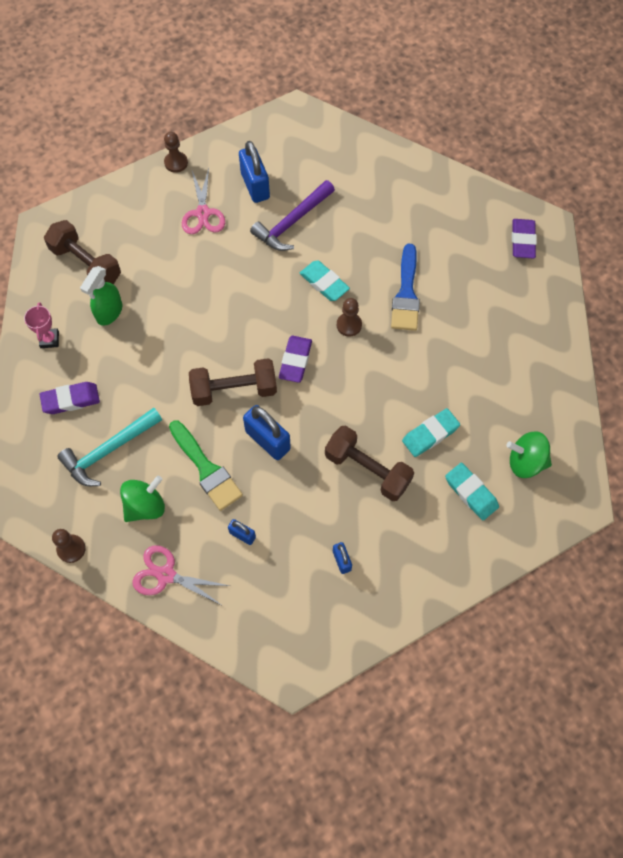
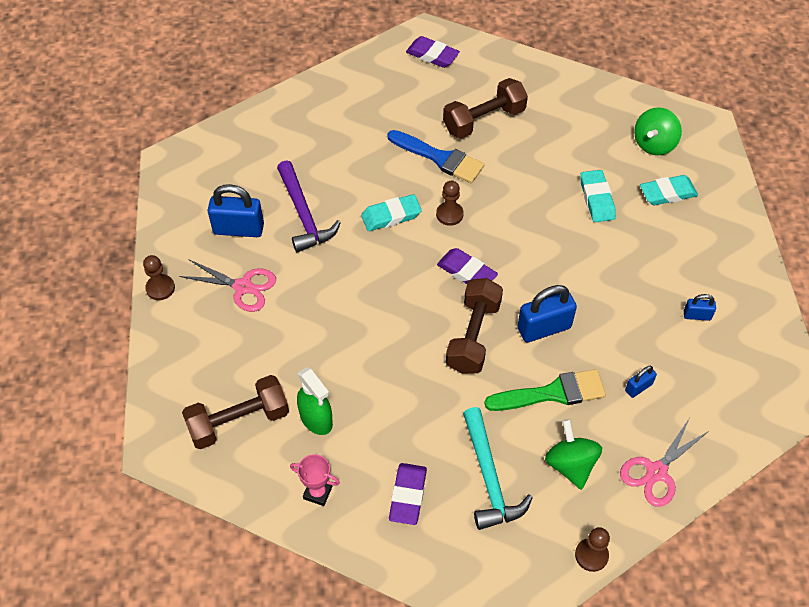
camera: 65 degrees left, 10 degrees down
(367, 469) = (611, 259): brown dumbbell -> brown dumbbell (484, 120)

